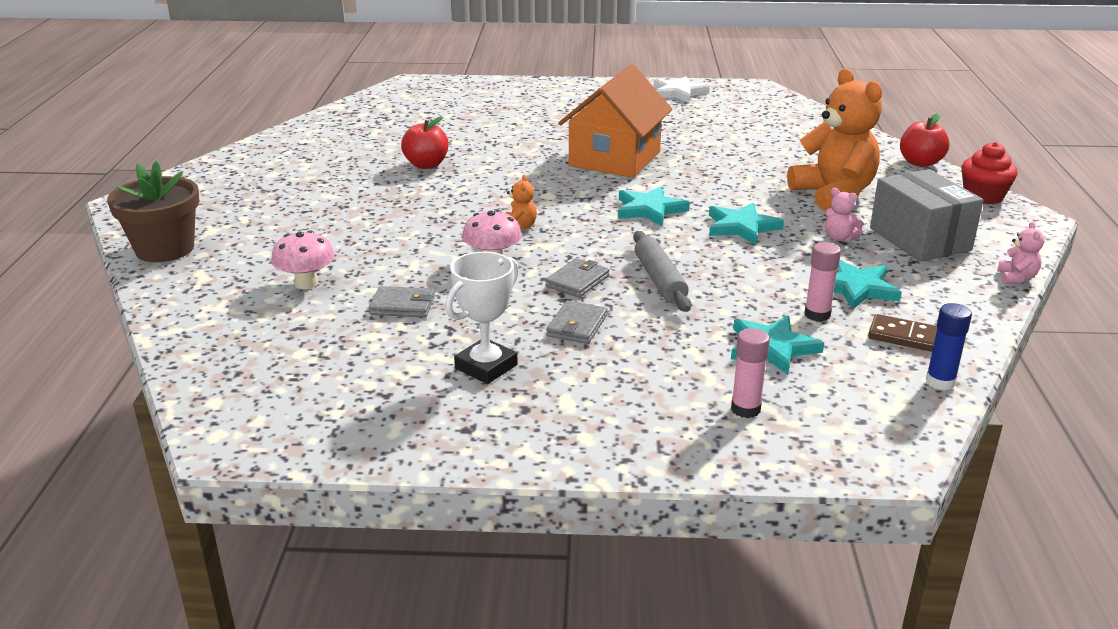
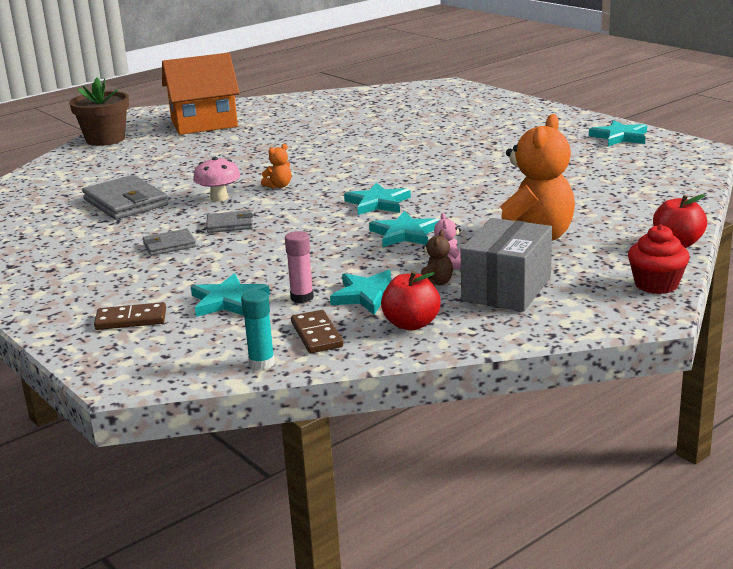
camera: 50 degrees right, 5 degrees down
(306, 283) = (116, 176): pink mushroom -> none
(403, 305) = (126, 202): grey wallet -> grey wallet, size x1.83
(426, 165) = (323, 136): red apple -> red apple (411, 324)
(486, 367) = (84, 244): white trophy -> none
(615, 159) = (443, 166): orange house -> orange house (204, 123)
(660, 280) = (272, 242): grey rolling pin -> none
(678, 93) = (620, 137): white star -> turquoise star
(745, 409) = (131, 320): pink glue stick -> brown domino
(869, 257) = (435, 283): none -> brown teddy bear
(940, 382) = (262, 363): blue glue stick -> turquoise glue stick
(1016, 278) = (501, 341): pink teddy bear -> none

